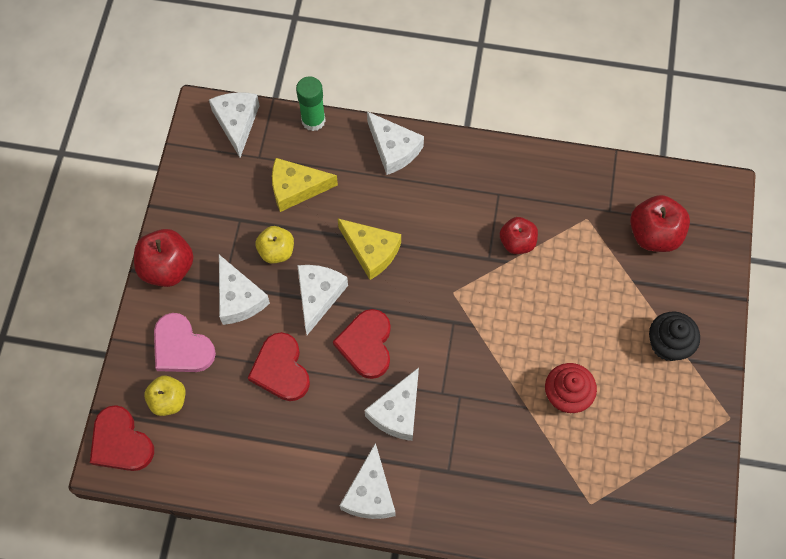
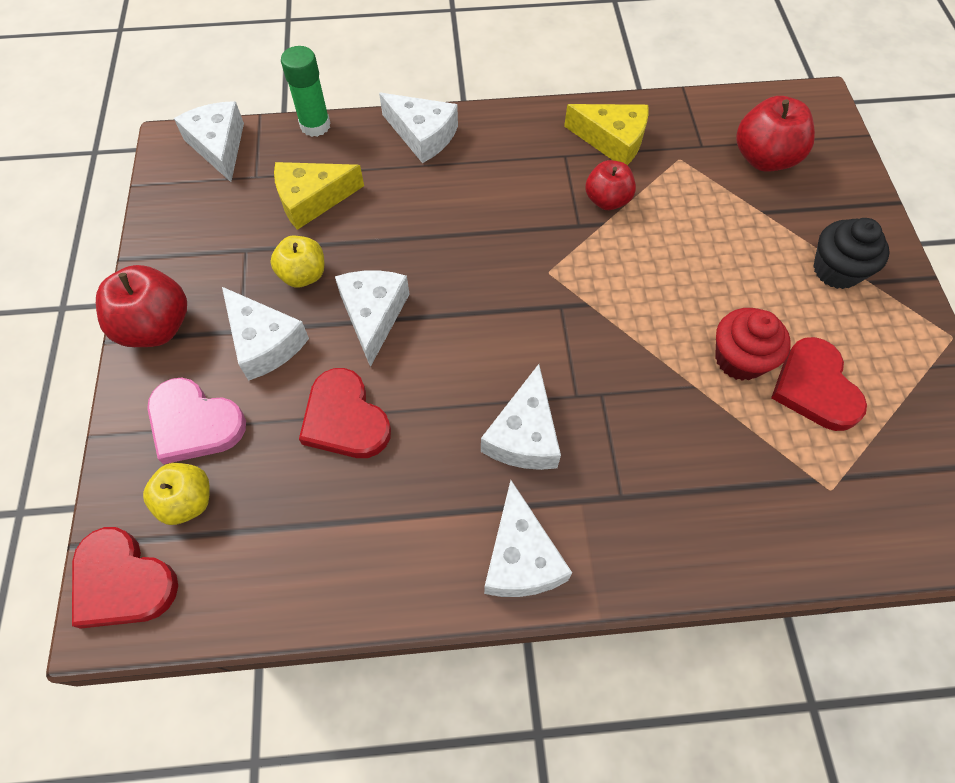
camera: 15 degrees left, 5 degrees down
(366, 345) = (455, 359): red heart -> red heart (815, 387)
(371, 251) = (428, 248): yellow cheese -> yellow cheese (612, 140)

